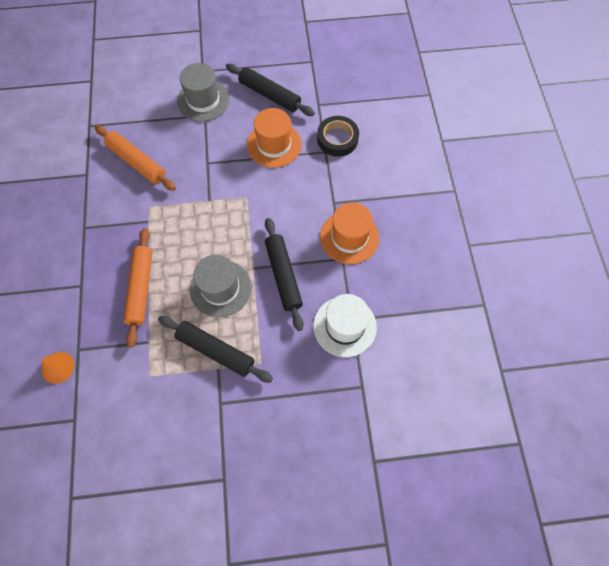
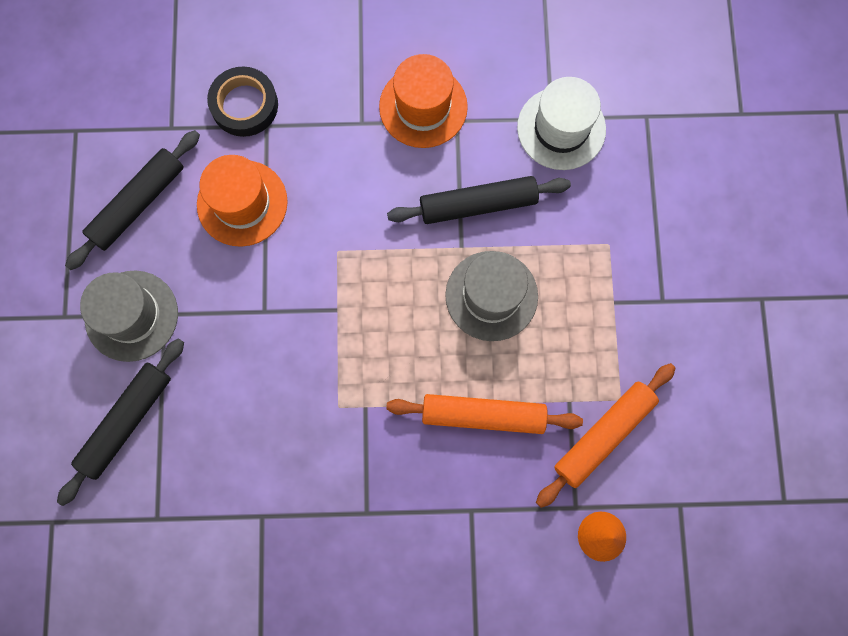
camera: 85 degrees left, 10 degrees up
(137, 162) = (247, 429): orange rolling pin -> orange rolling pin (603, 435)
(215, 351) = (588, 305): black rolling pin -> black rolling pin (127, 421)

